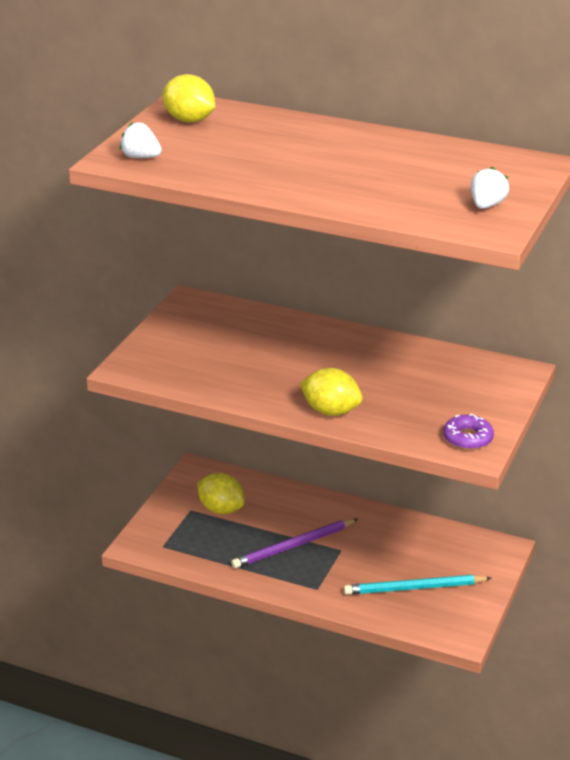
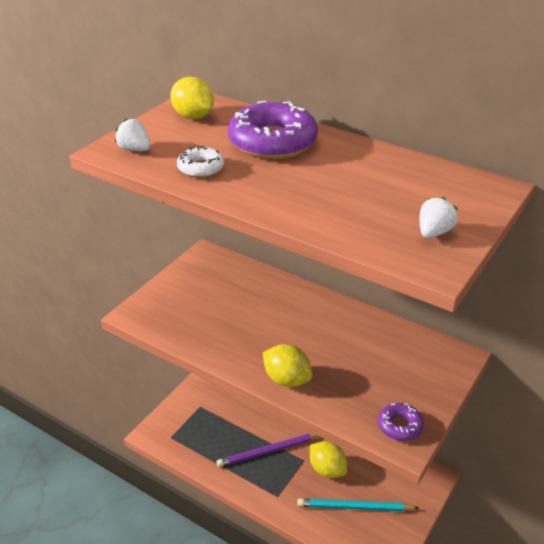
camera: 10 degrees right, 5 degrees up
(221, 509) = (222, 409): yellow lemon -> yellow lemon (327, 469)
(224, 169) = (200, 168): none -> white donut
(291, 139) = (272, 142): none -> purple donut

